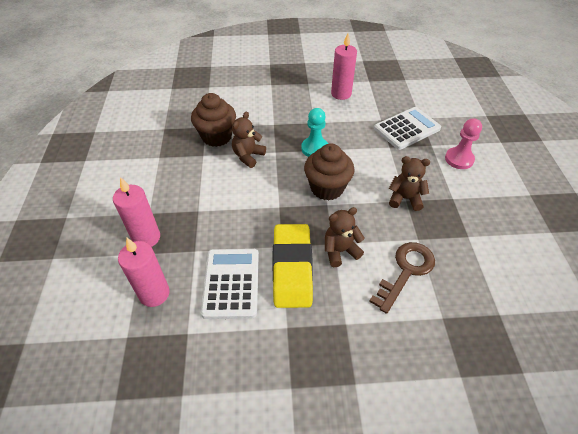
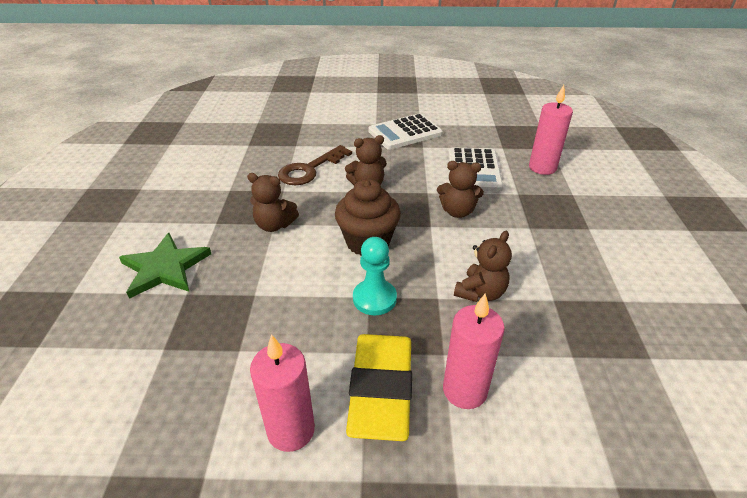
camera: 175 degrees left, 10 degrees down
(146, 238) = (576, 205): pink candle -> pink candle (464, 390)
(216, 137) = (543, 332): brown cupcake -> none
(255, 223) = (457, 211): none -> brown teddy bear
(292, 268) = (417, 176): yellow eraser -> yellow eraser (381, 389)
(407, 129) = (205, 325): white calculator -> white calculator (405, 132)
(459, 159) = (165, 268): pink pawn -> green star

